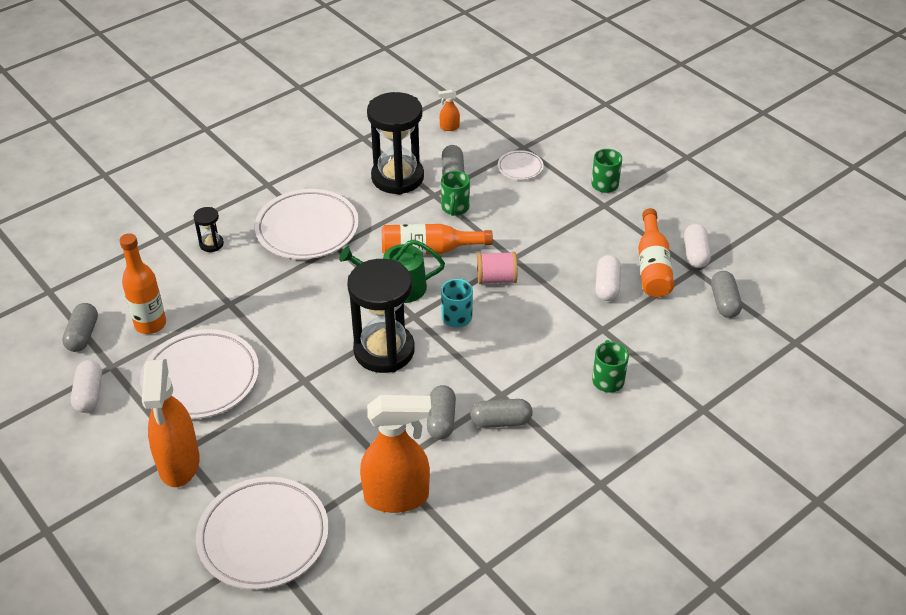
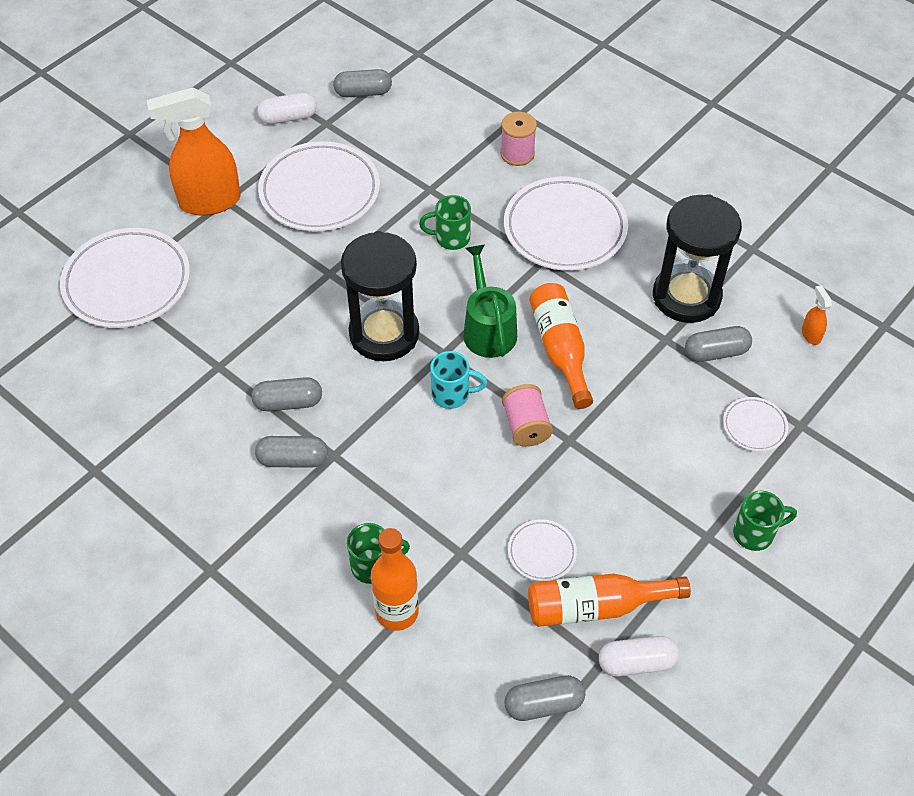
camera: 80 degrees right, 10 degrees up
(150, 324) = (387, 136): orange bottle -> orange bottle (397, 612)
(211, 244) = (517, 154): black hourglass -> pink spool
(397, 497) = (180, 380): orange spray bottle -> none
(455, 208) = (646, 365): green mug -> green mug (451, 238)
(501, 421) = (293, 459): grey capsule -> grey capsule turned 75 degrees counterclockwise
(607, 286) = (542, 552): white capsule -> white plate

